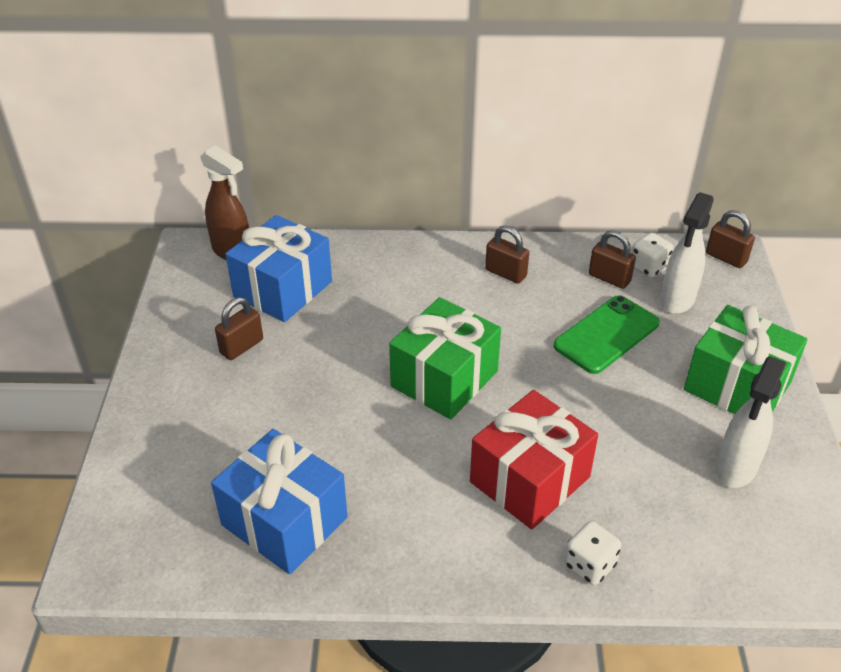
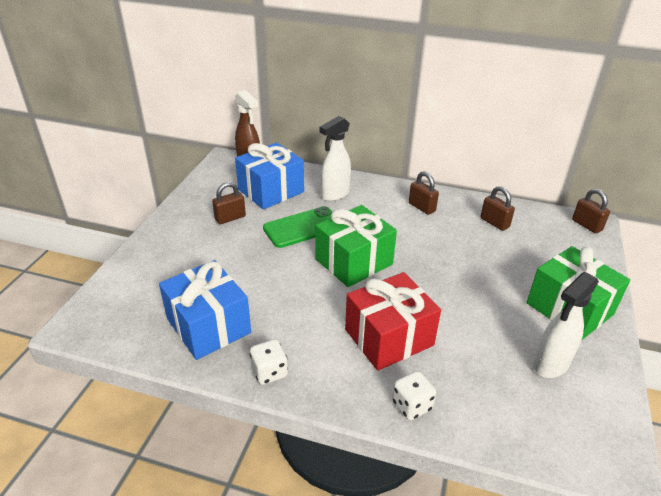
camera: 15 degrees right, 5 degrees down
(606, 334) = (480, 256): green phone -> green phone (303, 227)
(648, 267) = (526, 221): white dice -> white dice (269, 372)
(677, 300) = (540, 245): white spray bottle -> white spray bottle (335, 194)

